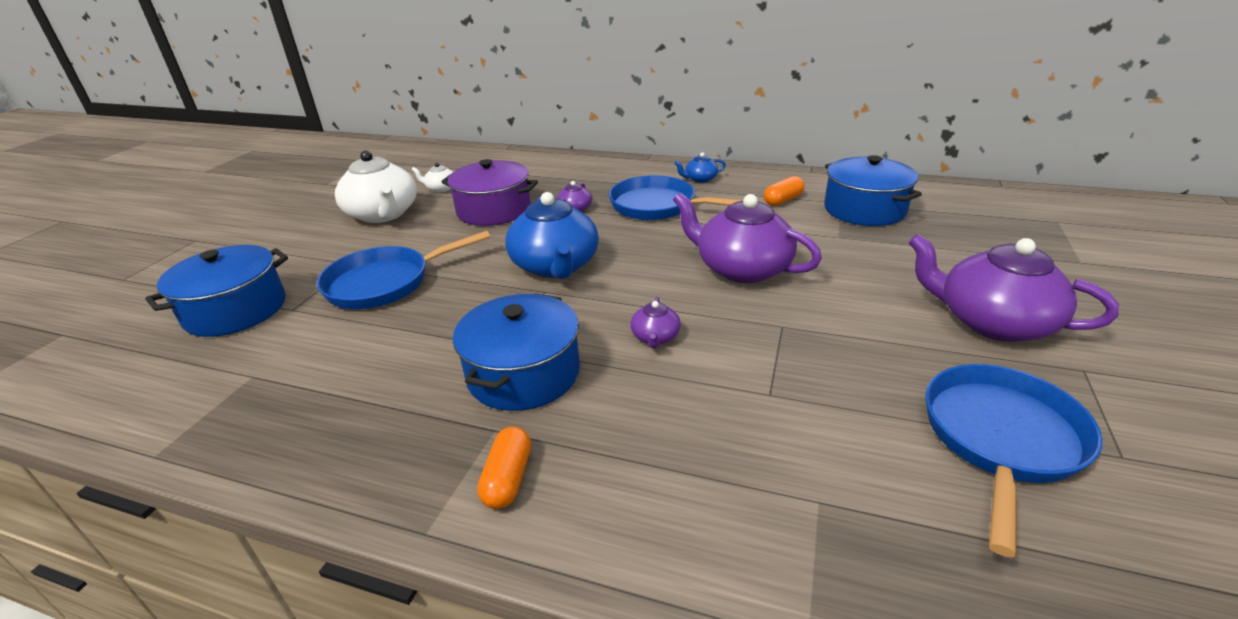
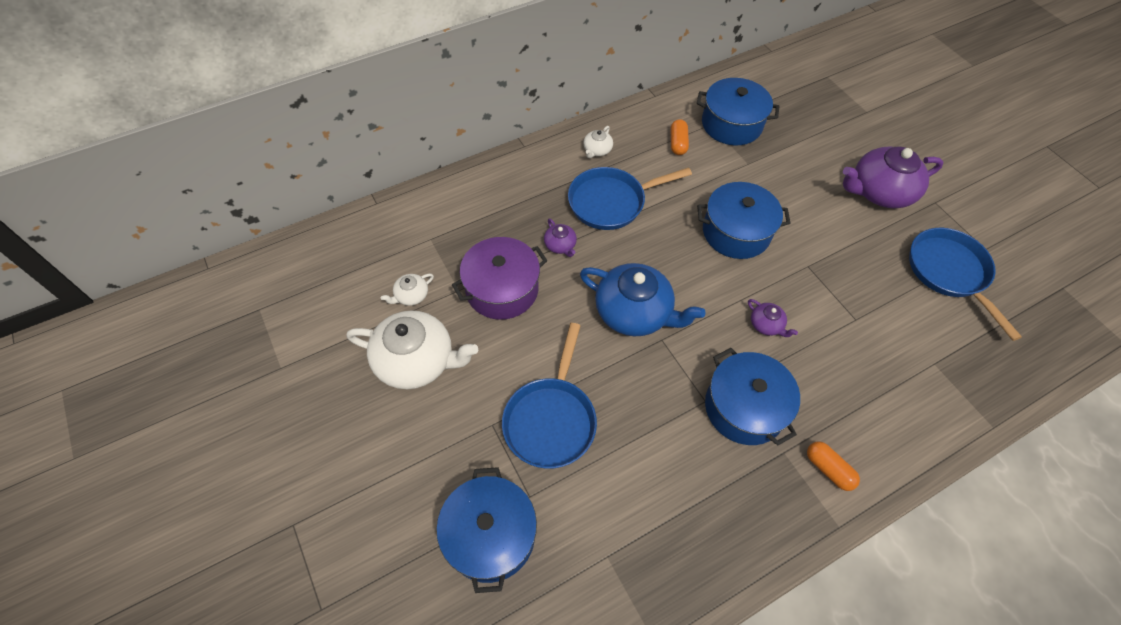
camera: 50 degrees left, 25 degrees up
(700, 179) = (597, 150): blue teapot -> white teapot
(741, 268) = (736, 232): purple teapot -> blue pot

